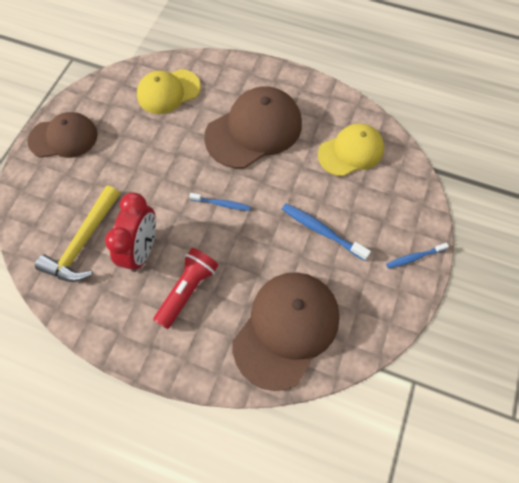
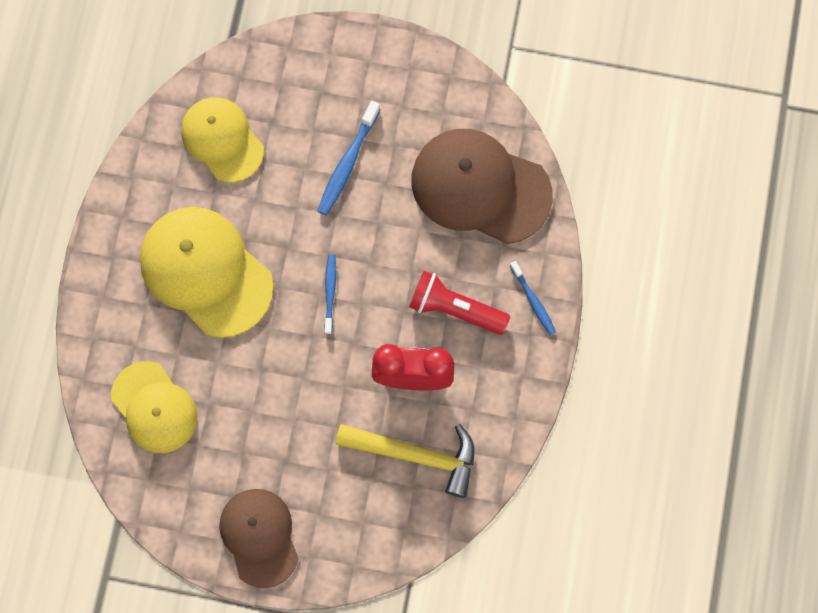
camera: 100 degrees left, 10 degrees up
(254, 130) = (206, 272): brown cap -> yellow cap
(414, 257) = (364, 53): blue toothbrush -> blue toothbrush (533, 301)

